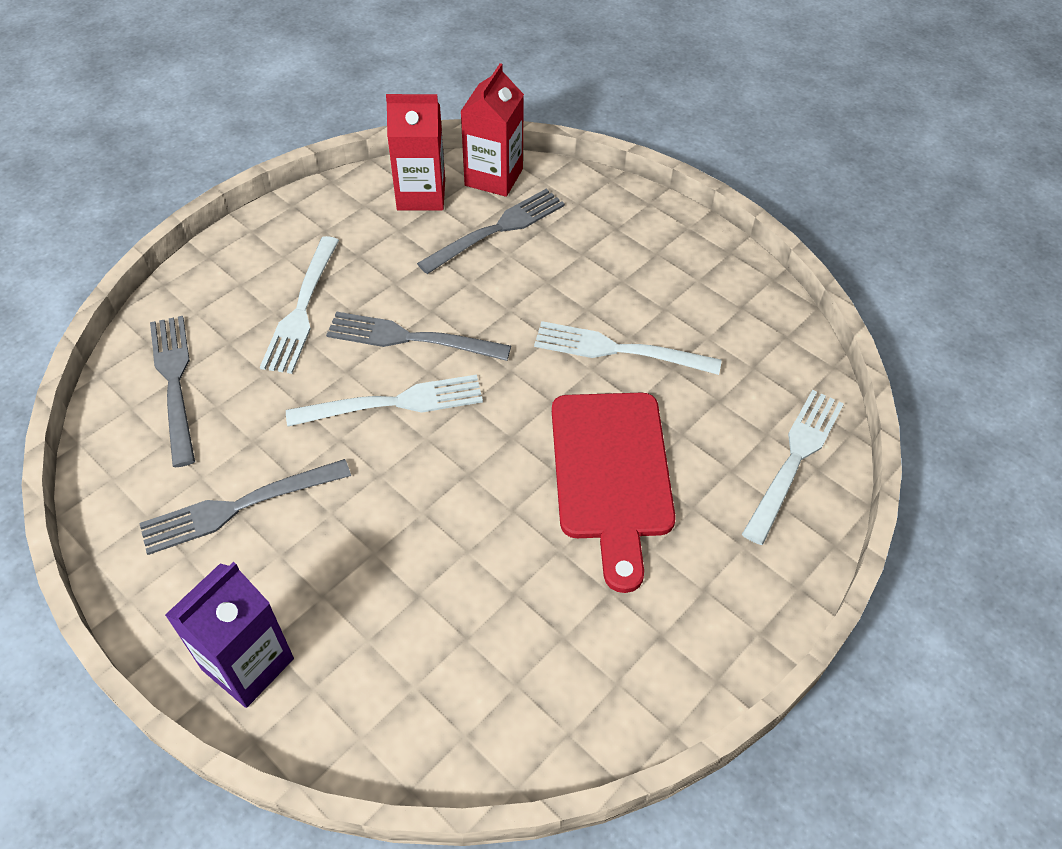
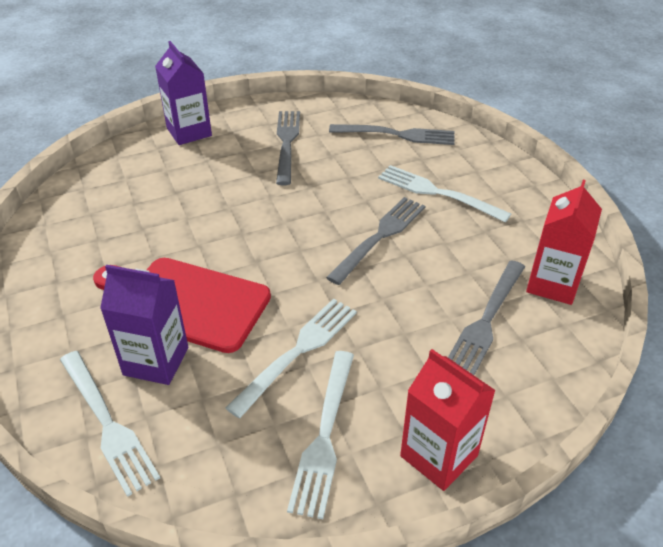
camera: 115 degrees right, 10 degrees down
(393, 403) = (324, 215): white fork -> white fork (325, 435)
(493, 177) = (566, 341): red carton -> red carton (439, 456)
(497, 230) = (486, 320): grey fork -> grey fork turned 45 degrees clockwise
(704, 459) = (156, 361): none -> purple carton

